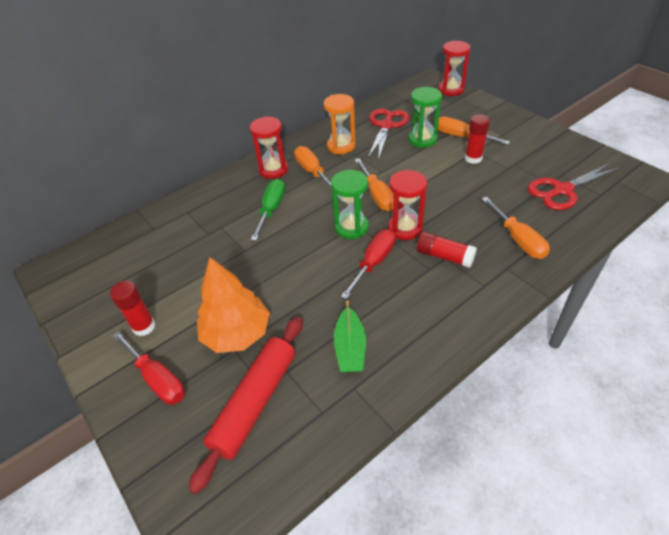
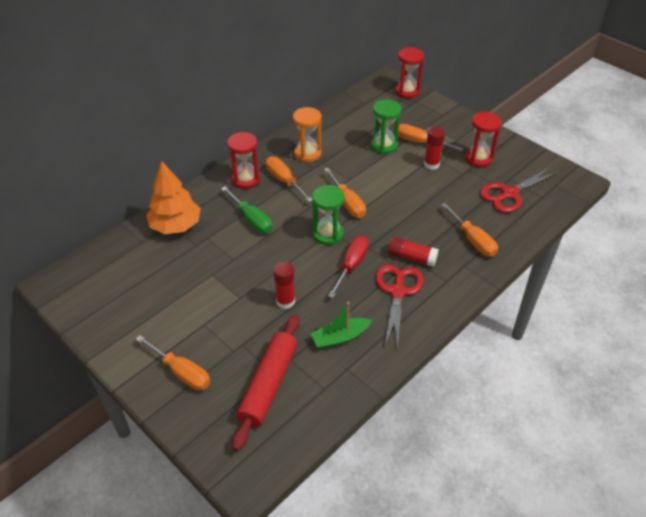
camera: 10 degrees left, 0 degrees up
(144, 326) = (158, 330): red glue stick -> red glue stick (285, 301)
(157, 379) = (181, 372): red screwdriver -> orange screwdriver
(237, 333) = (242, 332): orange tree -> orange tree (176, 225)
(271, 209) = (251, 219): green screwdriver -> green screwdriver turned 135 degrees clockwise
(350, 348) = (340, 338): green boat -> green boat turned 75 degrees clockwise
(386, 126) = (348, 131): red scissors -> red scissors (398, 292)
(405, 228) = (375, 233): red hourglass -> red hourglass (478, 158)

